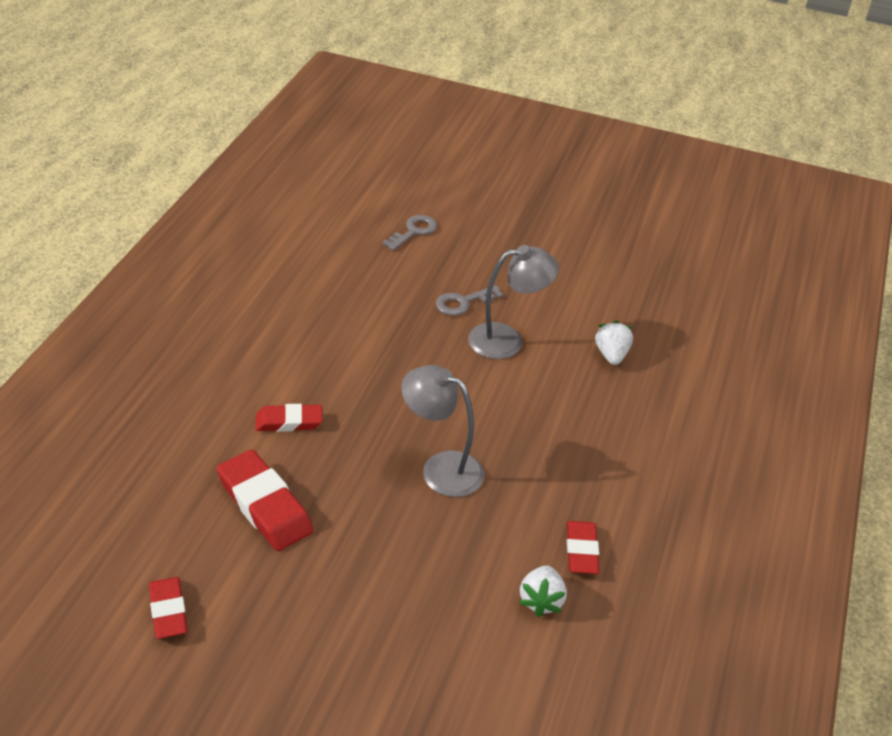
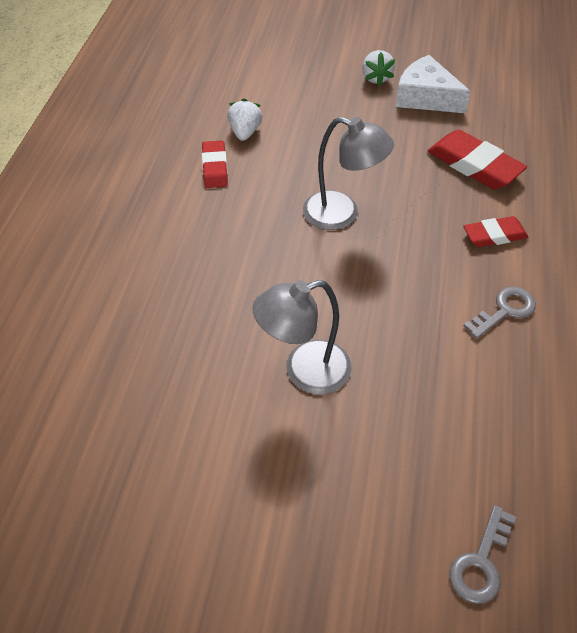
camera: 175 degrees right, 10 degrees up
(168, 611) = (498, 96): red eraser -> none
(273, 624) = (425, 97): none -> white cheese
(463, 302) = (369, 423): grey key -> grey key (504, 311)
(611, 355) = (178, 371): white strawberry -> white strawberry (376, 78)

